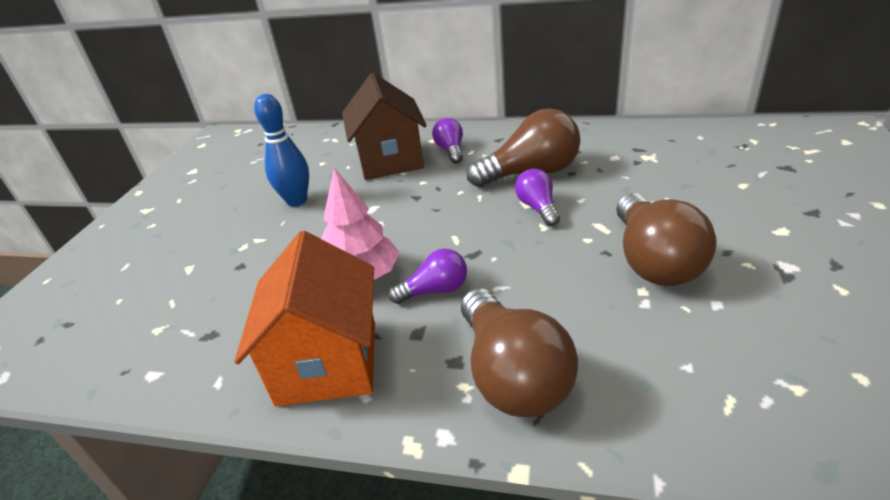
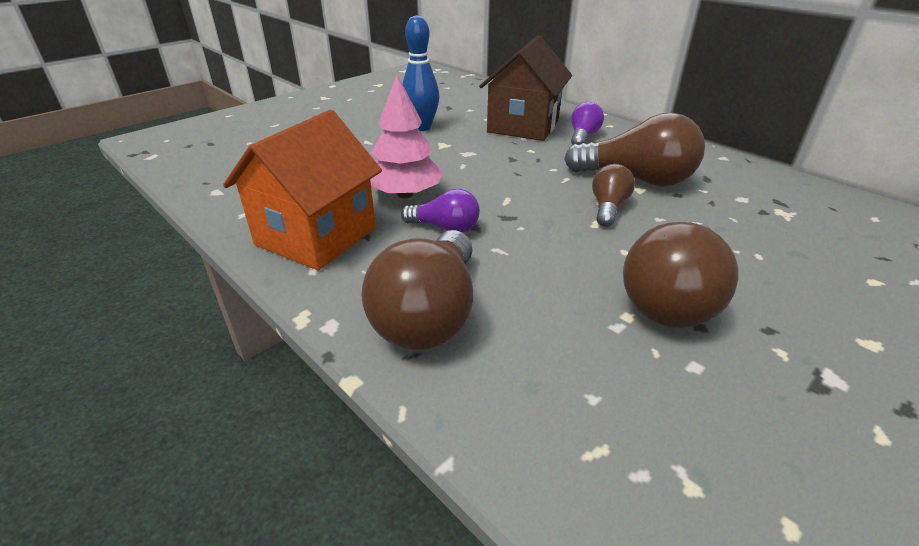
camera: 30 degrees right, 0 degrees up
(538, 208) = (608, 208): purple light bulb -> brown light bulb

